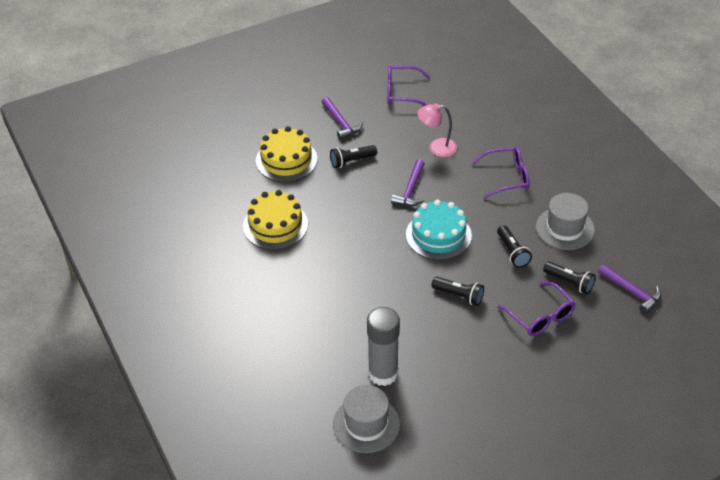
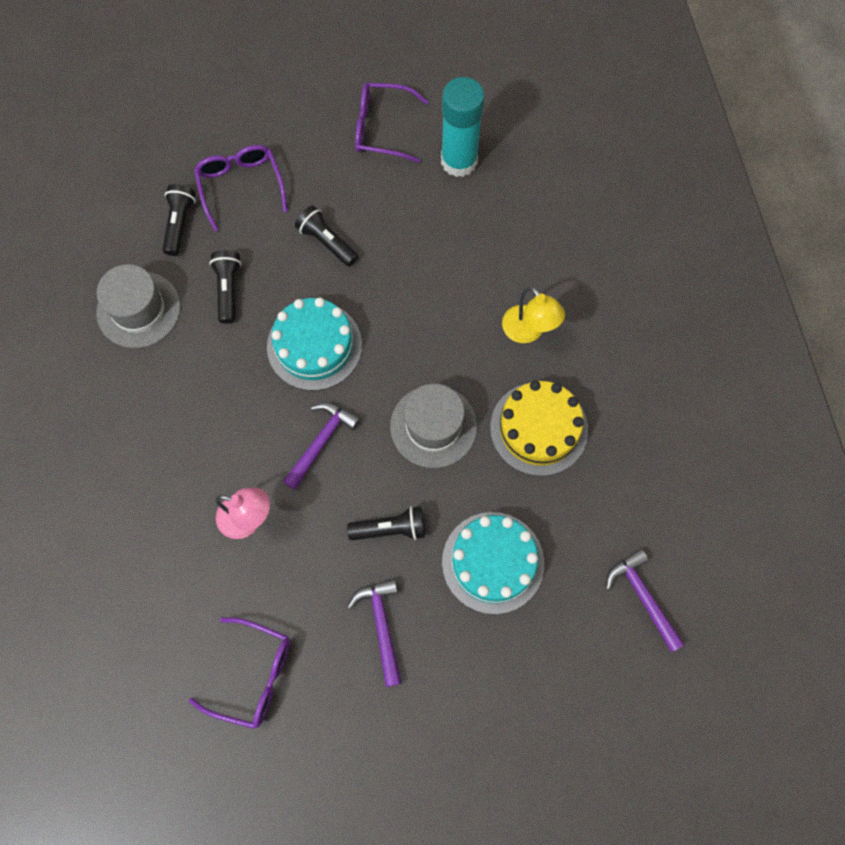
camera: 165 degrees left, 25 degrees up
(286, 160) = (493, 562): yellow cake -> turquoise cake
(296, 275) = (528, 332): none -> yellow lamp
(366, 424) = (497, 105): grey hat -> grey hat (433, 426)
(383, 373) = (459, 161): grey glue stick -> turquoise glue stick
(507, 177) = (170, 425): purple glasses -> purple glasses (381, 128)
(569, 282) = (179, 224): black flashlight -> black flashlight turned 45 degrees clockwise
(632, 292) = (111, 190): purple hammer -> purple hammer (643, 597)

